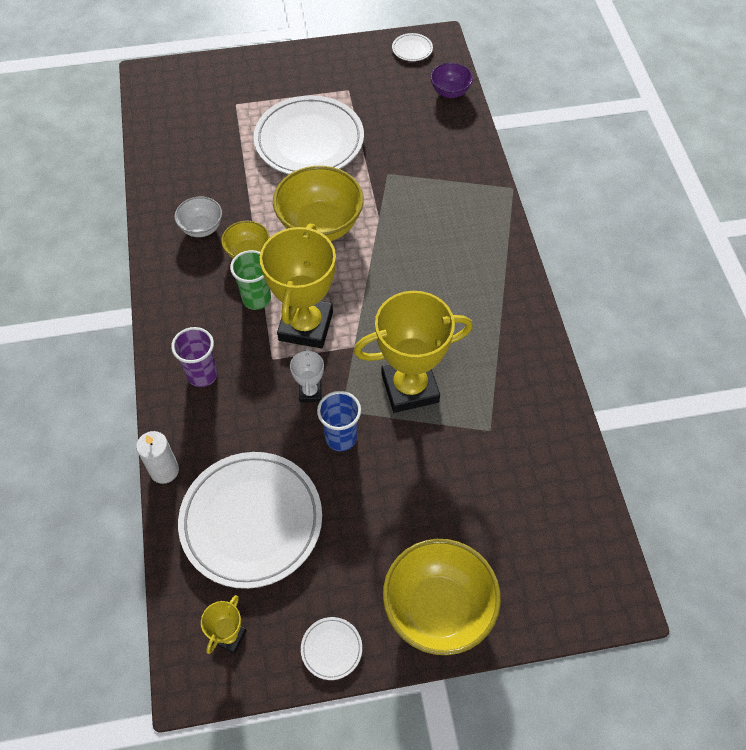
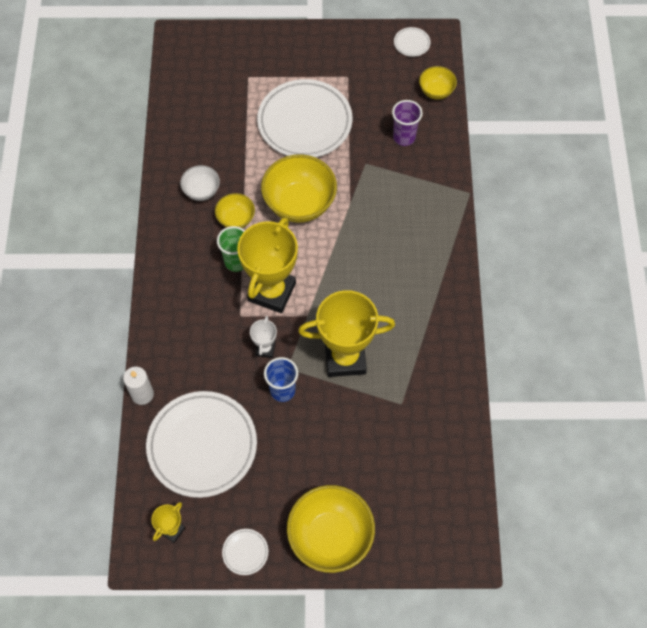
camera: 10 degrees right, 5 degrees up
(202, 375) = (183, 320): purple cup -> purple cup (404, 137)
(450, 92) = (436, 91): purple bowl -> yellow bowl

